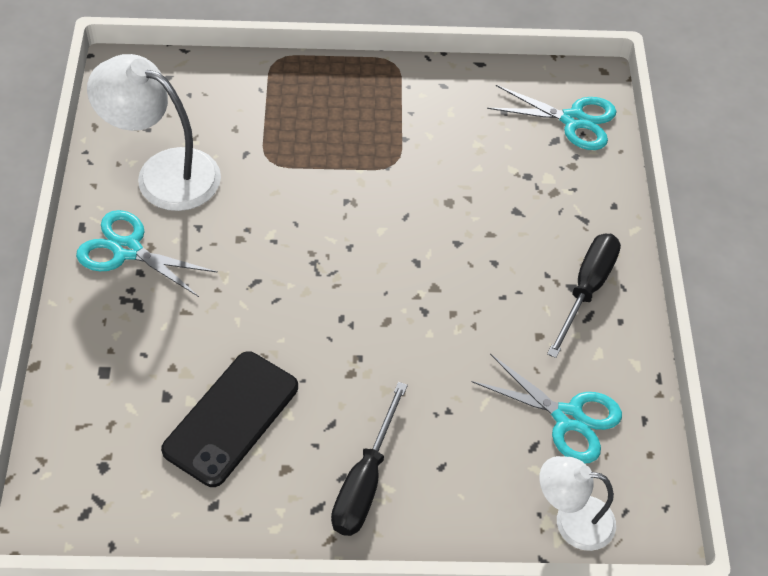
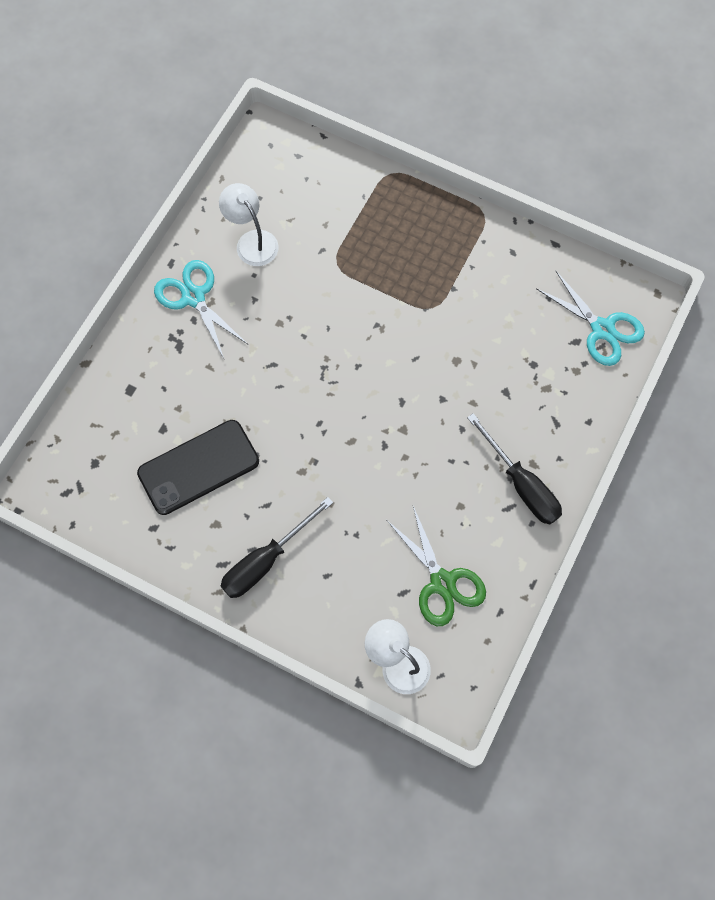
camera: 30 degrees right, 15 degrees up
(163, 172) = (252, 241): white lamp -> white lamp, size x0.61
(568, 418) = (442, 583): turquoise scissors -> green scissors
(587, 289) = (521, 484): black screwdriver -> black screwdriver turned 90 degrees clockwise

